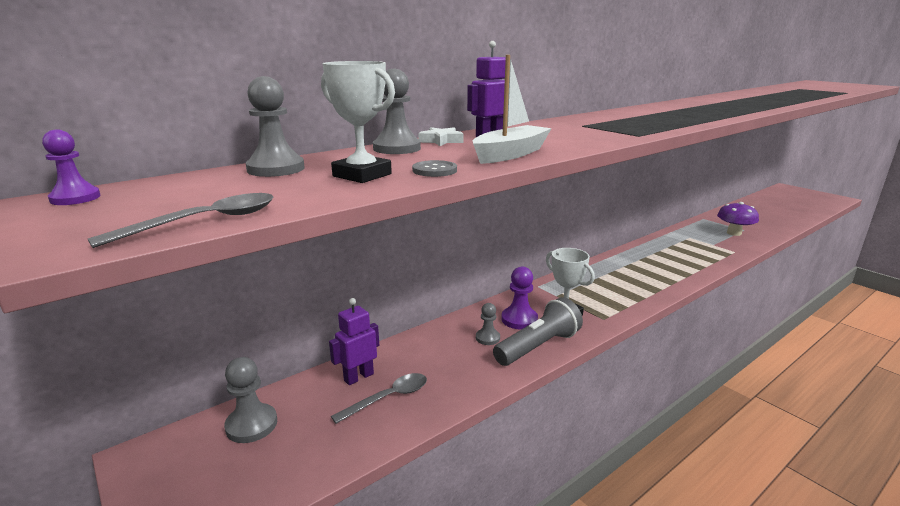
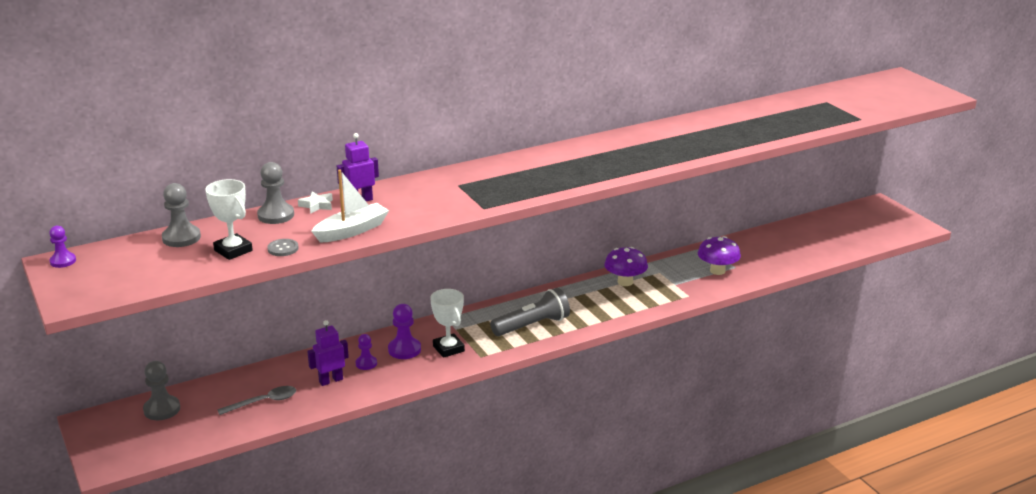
camera: 10 degrees right, 5 degrees up
(205, 222) = (132, 289): grey spoon -> none
(358, 377) = (247, 384): purple robot -> purple robot (331, 380)
(487, 338) = (366, 363): grey pawn -> purple pawn
(538, 346) = (403, 375): grey flashlight -> grey flashlight (532, 325)
(670, 246) = (625, 282): none -> purple mushroom

